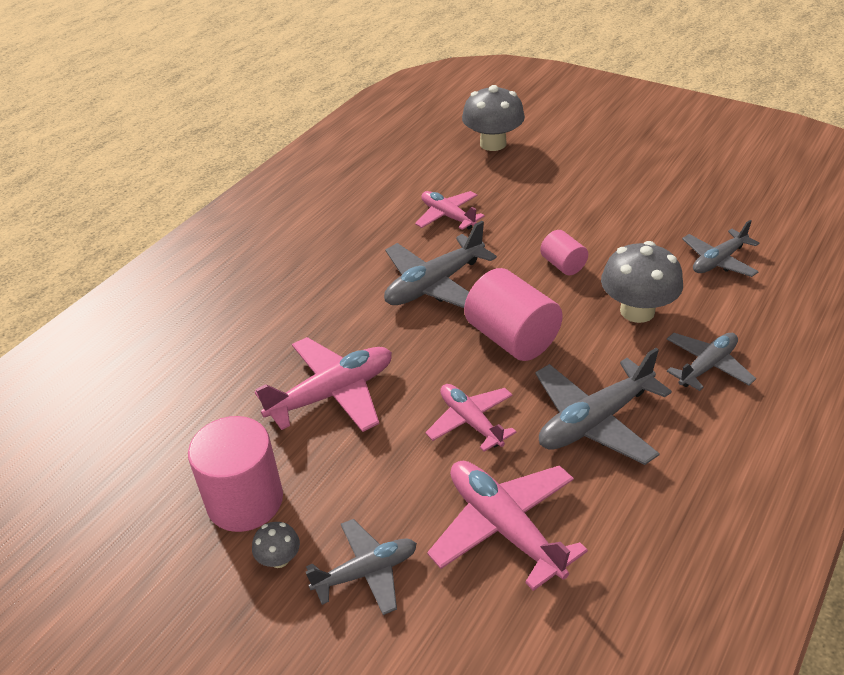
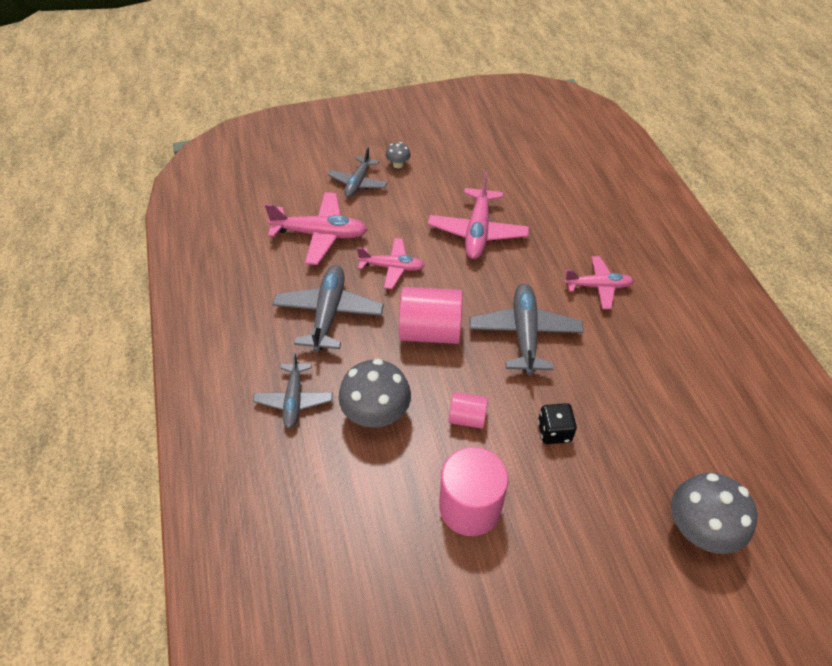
camera: 130 degrees right, 10 degrees up
(245, 501) = (443, 170): pink cylinder -> pink cylinder (470, 507)
(448, 216) = (602, 401): pink plane -> pink plane (598, 286)
(509, 222) = (554, 431): none -> black dice
(718, 261) = (360, 519): grey plane -> none

